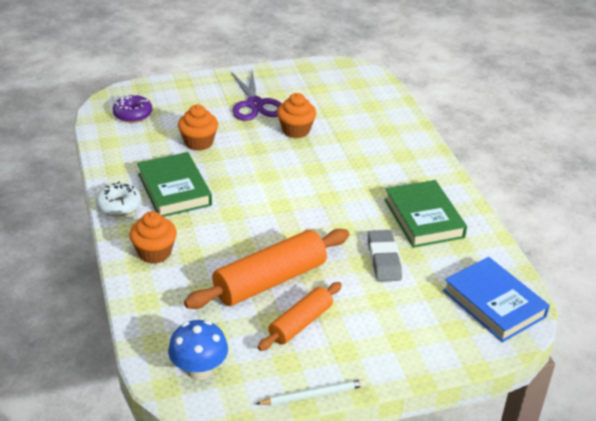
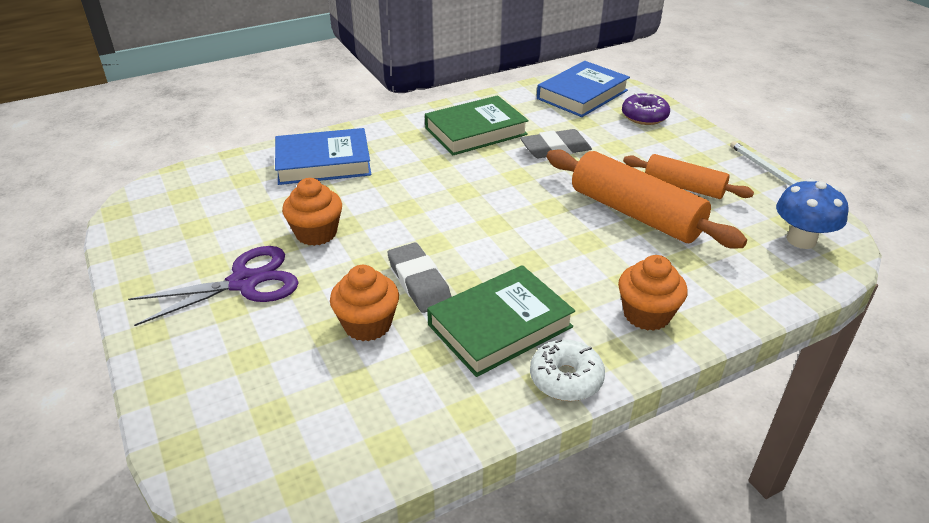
camera: 100 degrees left, 0 degrees up
(133, 114) = (288, 434): purple donut -> purple donut (644, 116)
(229, 165) = (419, 282): none -> grey eraser
(386, 138) = (323, 163): none -> blue book

